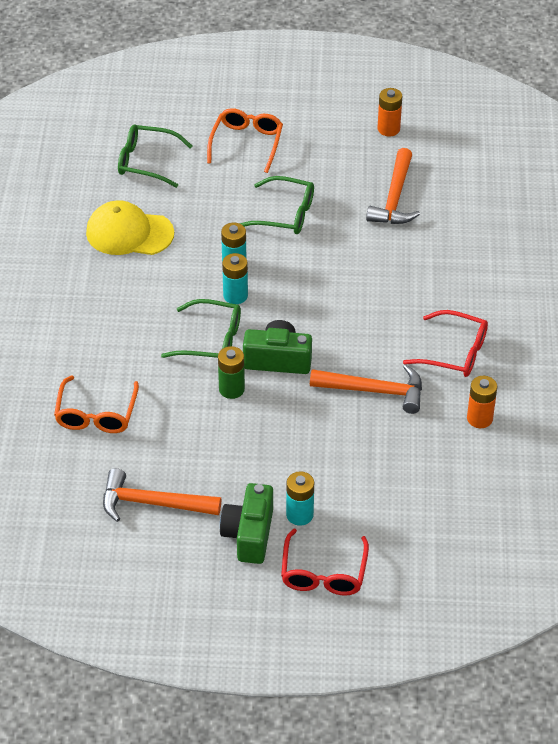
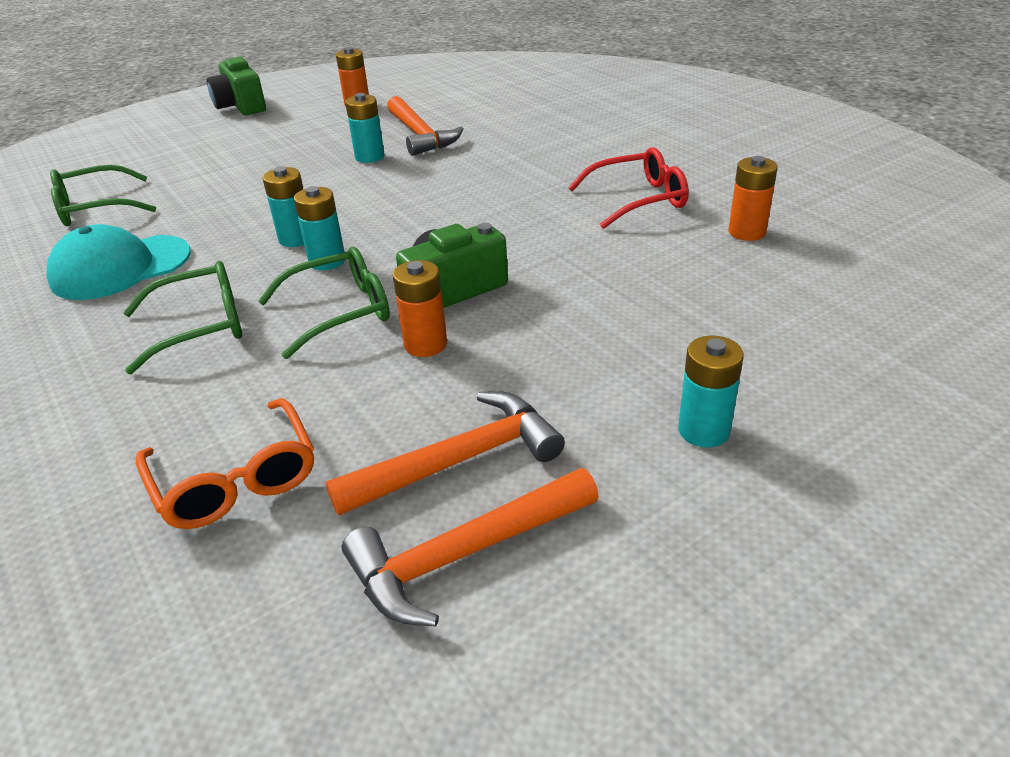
camera: 35 degrees left, 10 degrees down
(129, 233) = (120, 267): yellow cap -> turquoise cap
(231, 389) = (425, 344): green battery -> orange battery
(246, 144) = (213, 157): orange glasses -> none
(249, 534) = (672, 501): green camera -> green camera (241, 106)
(284, 214) = (314, 183): green glasses -> green glasses (199, 327)
(323, 572) = (844, 483): red glasses -> none
(341, 204) = (369, 157): none -> turquoise battery
(375, 391) = (605, 263): orange hammer -> orange hammer (459, 460)

